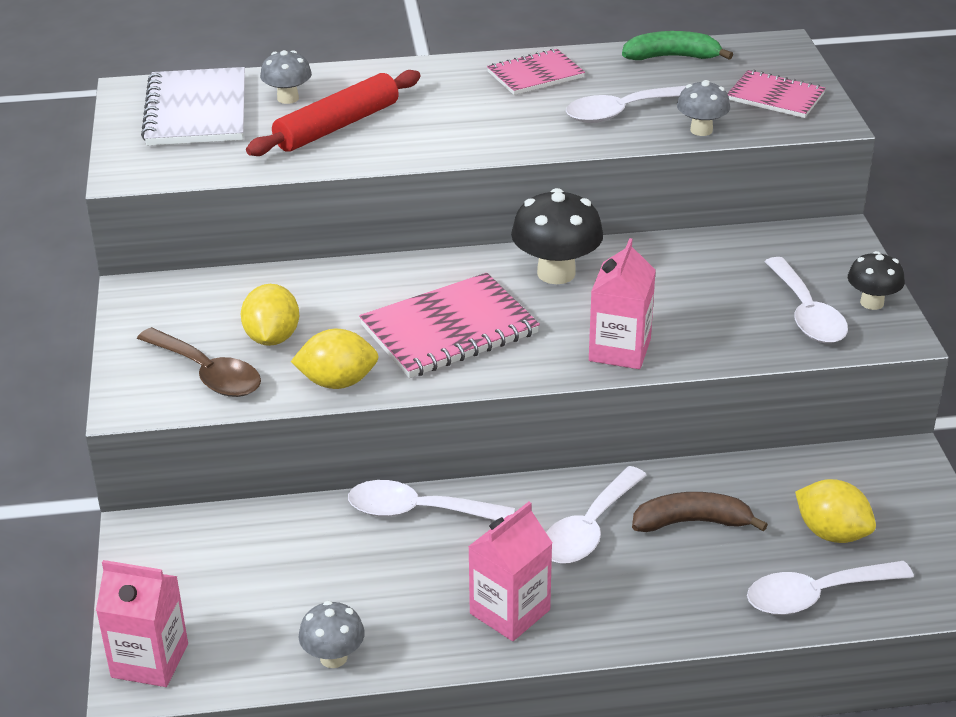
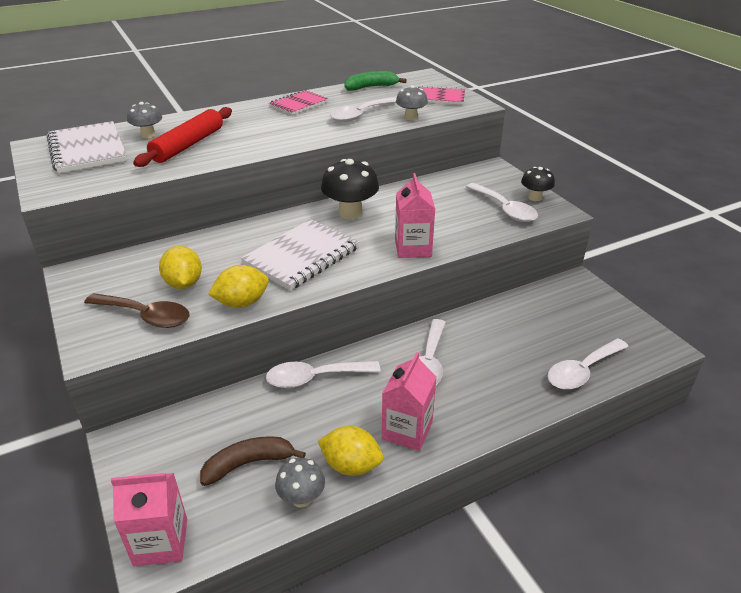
camera: 20 degrees left, 0 degrees up
(449, 330) = (301, 256): pink notebook -> white notebook
(692, 522) = (486, 344): brown banana -> brown banana (248, 463)
(831, 533) = (567, 332): yellow lemon -> yellow lemon (351, 465)

